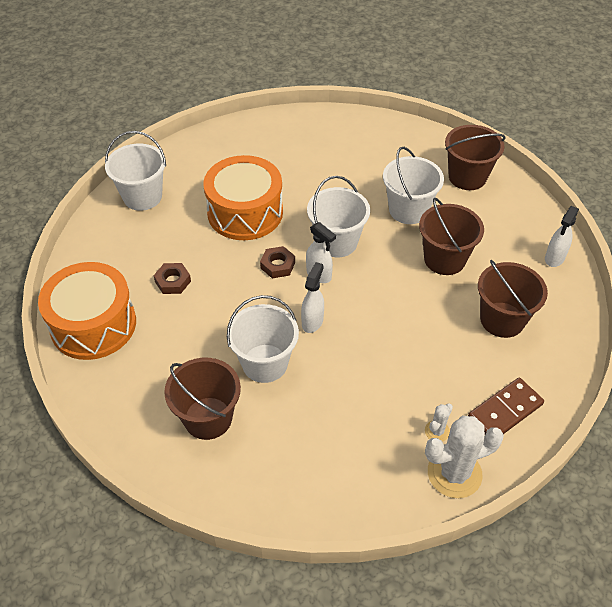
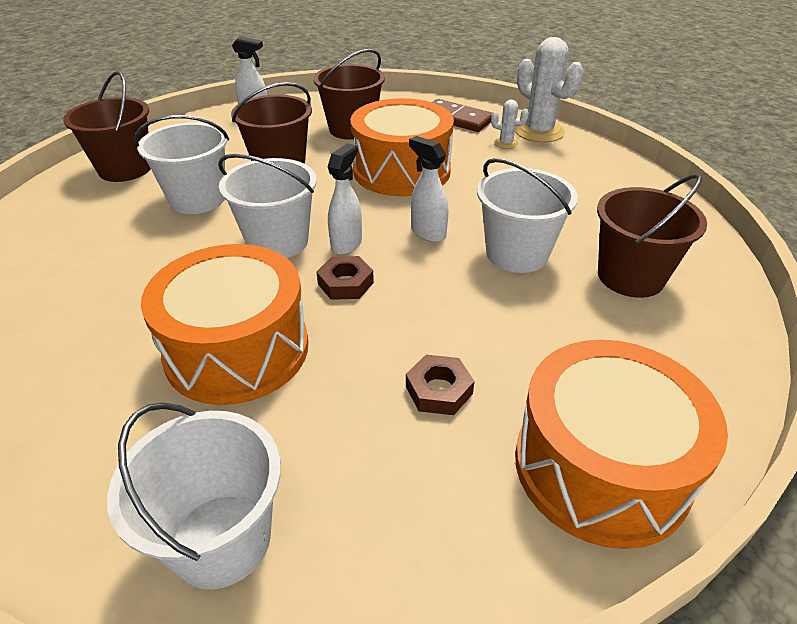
camera: 110 degrees left, 10 degrees down
(312, 321) = (427, 233): white spray bottle -> white spray bottle turned 45 degrees clockwise
(410, 333) = (401, 171): none -> orange drum

